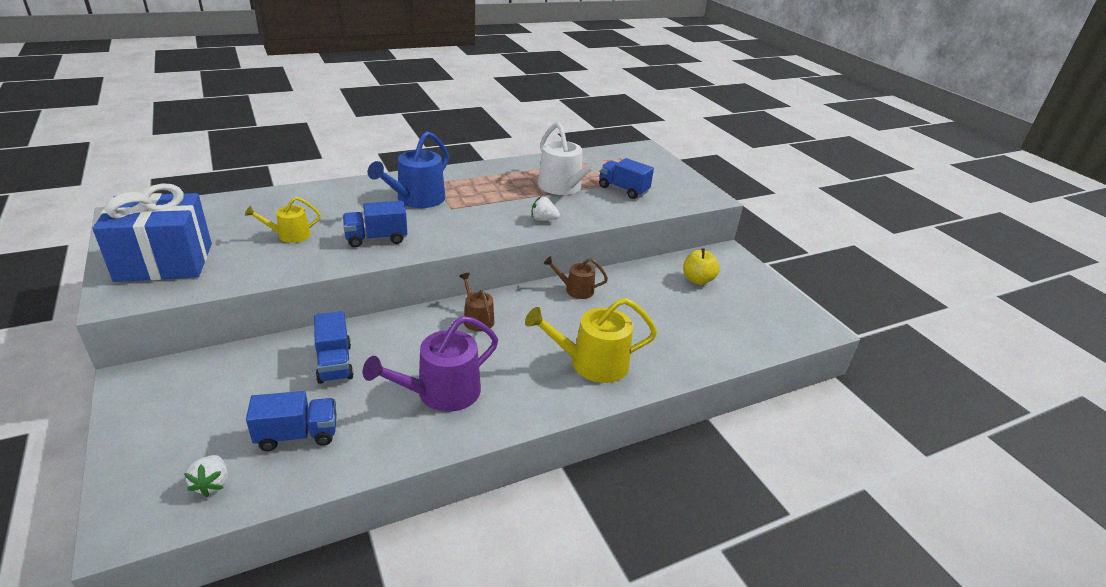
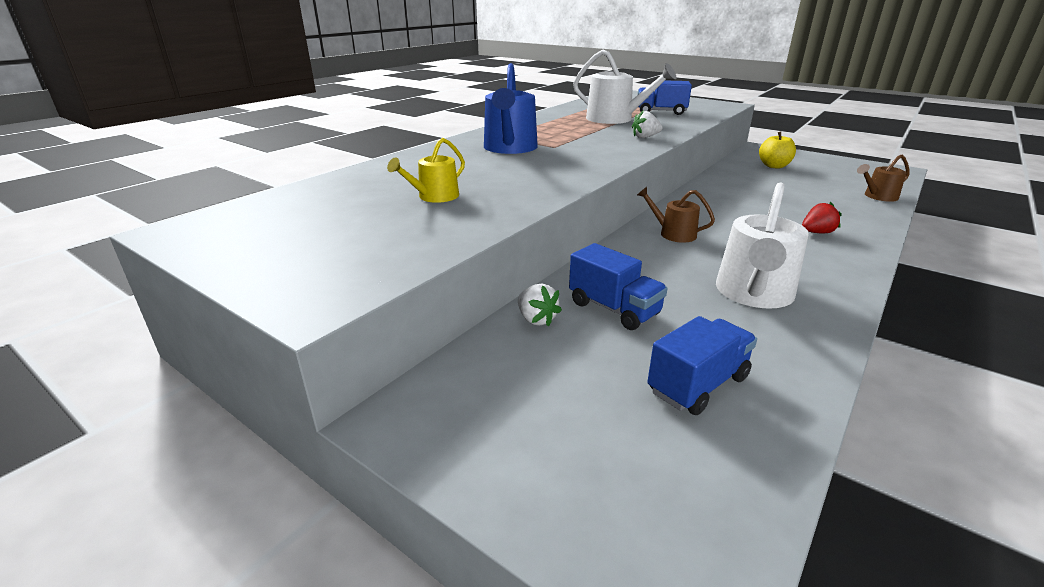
camera: 25 degrees left, 5 degrees down
(164, 262) = (318, 254): blue gift -> none
(212, 484) = (702, 481): white strawberry -> white strawberry (536, 319)
(376, 238) = (531, 178): blue truck -> none
(441, 393) = (754, 294): purple watering can -> white watering can
(575, 290) = (708, 194): brown watering can -> brown watering can (878, 196)
(592, 363) = (816, 232): yellow watering can -> red strawberry

